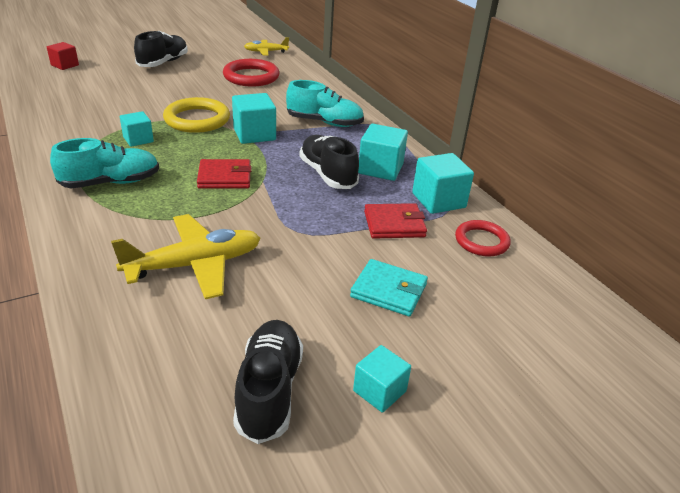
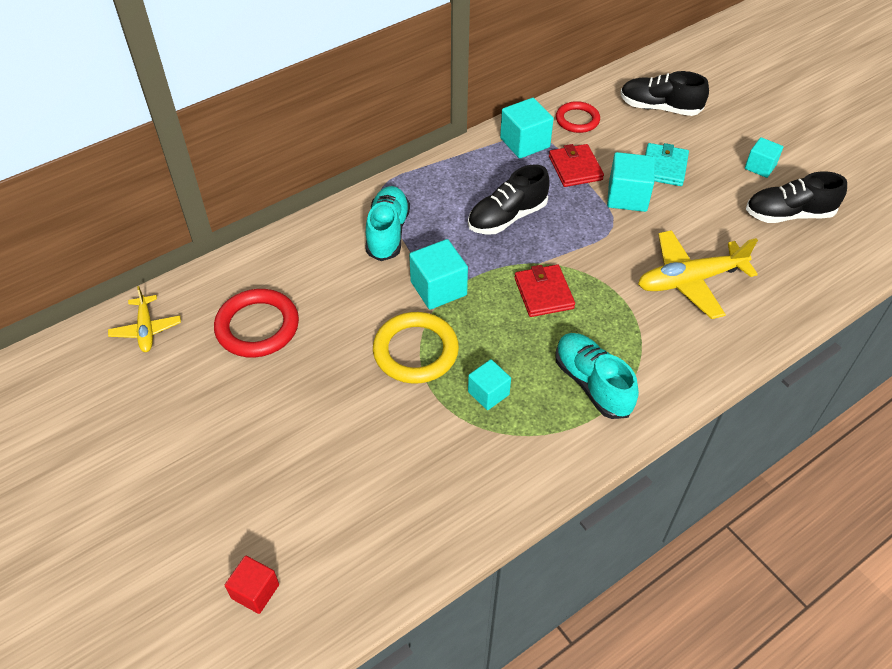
camera: 95 degrees left, 15 degrees up
(163, 63) = (218, 450): black shoe -> black shoe (659, 108)
(195, 265) = (689, 280): yellow plane -> yellow plane turned 75 degrees counterclockwise
(380, 169) = (481, 181): turquoise cube -> turquoise cube (627, 196)

